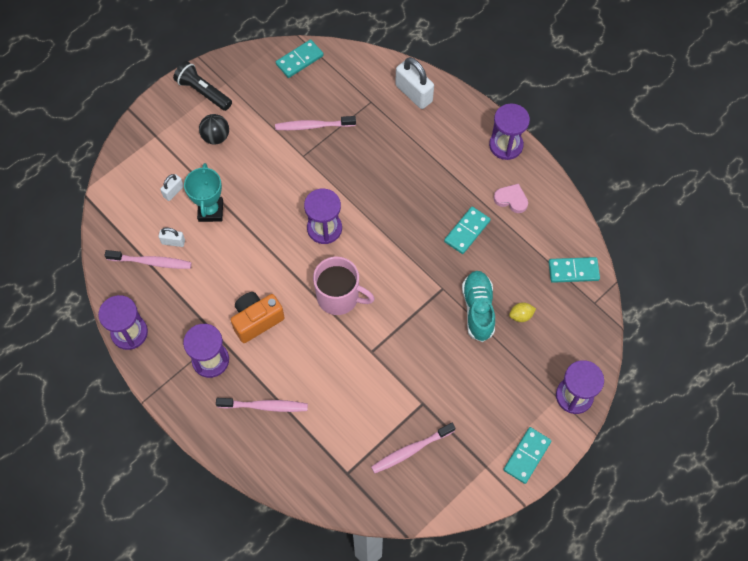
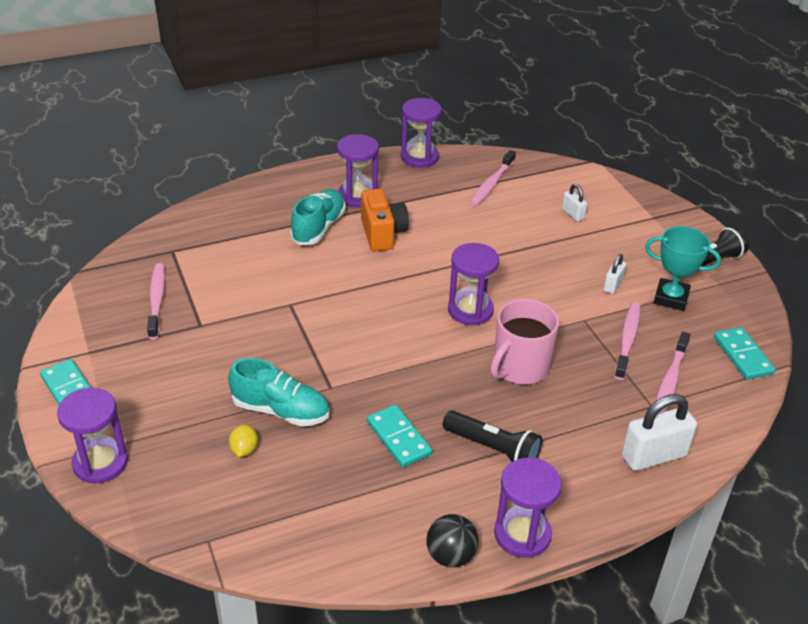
camera: 110 degrees right, 25 degrees down
(173, 242) = (508, 201): white padlock -> white padlock (613, 285)
(211, 211) = (536, 233): turquoise trophy -> turquoise trophy (671, 298)
(216, 137) = (637, 258): black ball -> black ball (450, 556)
(265, 406) = (284, 217): pink toothbrush -> pink toothbrush (670, 381)
(268, 372) = (318, 228): none -> turquoise shoe
(339, 297) = (373, 298): pink mug -> pink mug (519, 368)
(450, 177) = (493, 449): none -> black flashlight
(511, 199) = (424, 505): pink heart -> none
(573, 271) = (271, 535): turquoise domino -> none

